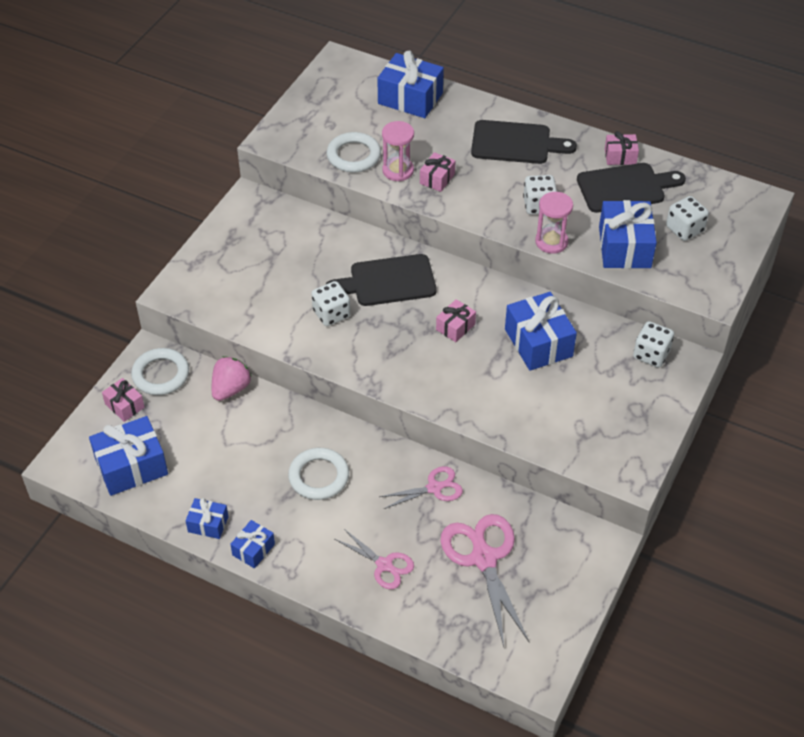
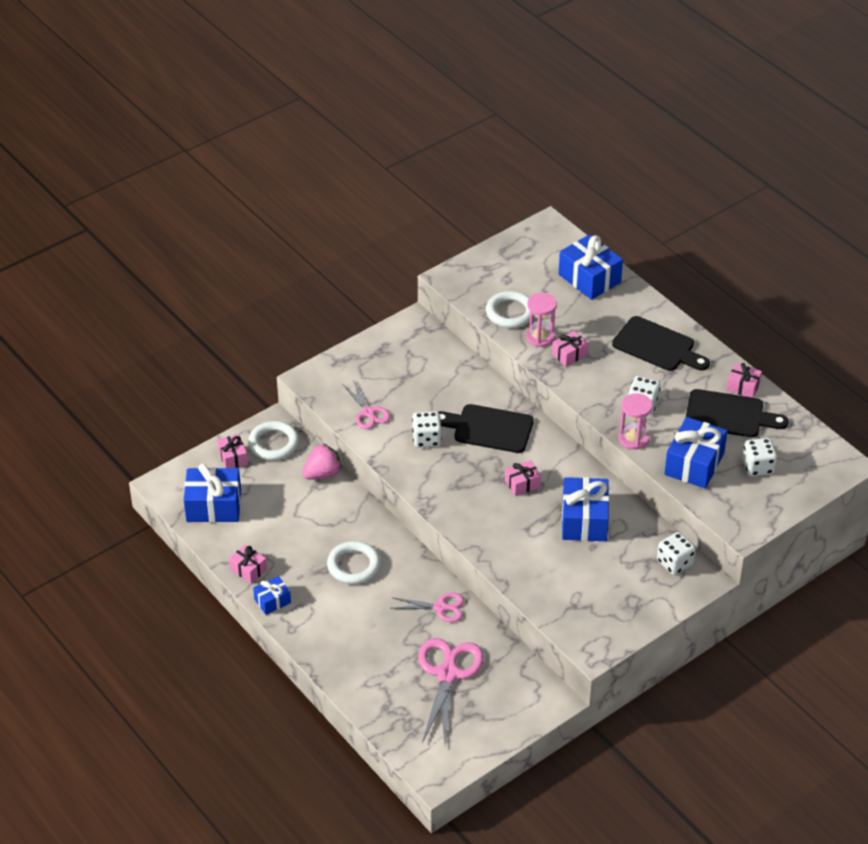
camera: 25 degrees right, 5 degrees down
(208, 524) = (248, 569): blue gift -> pink gift
(384, 565) = (366, 649): pink scissors -> pink scissors (368, 412)

